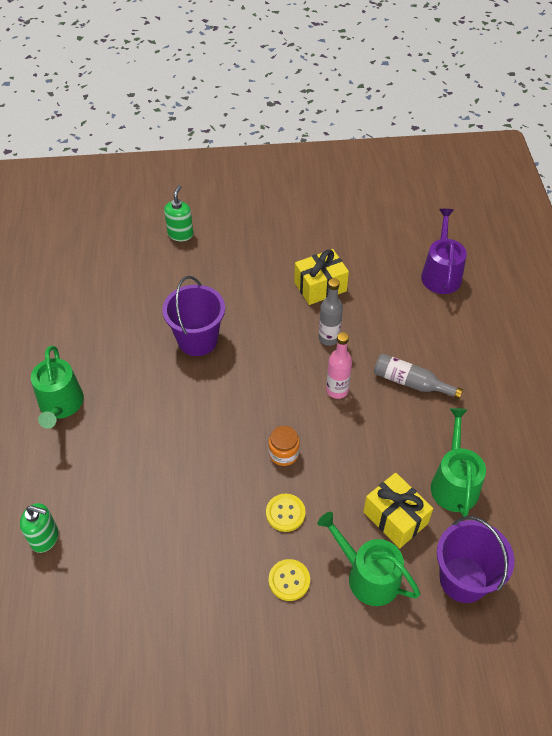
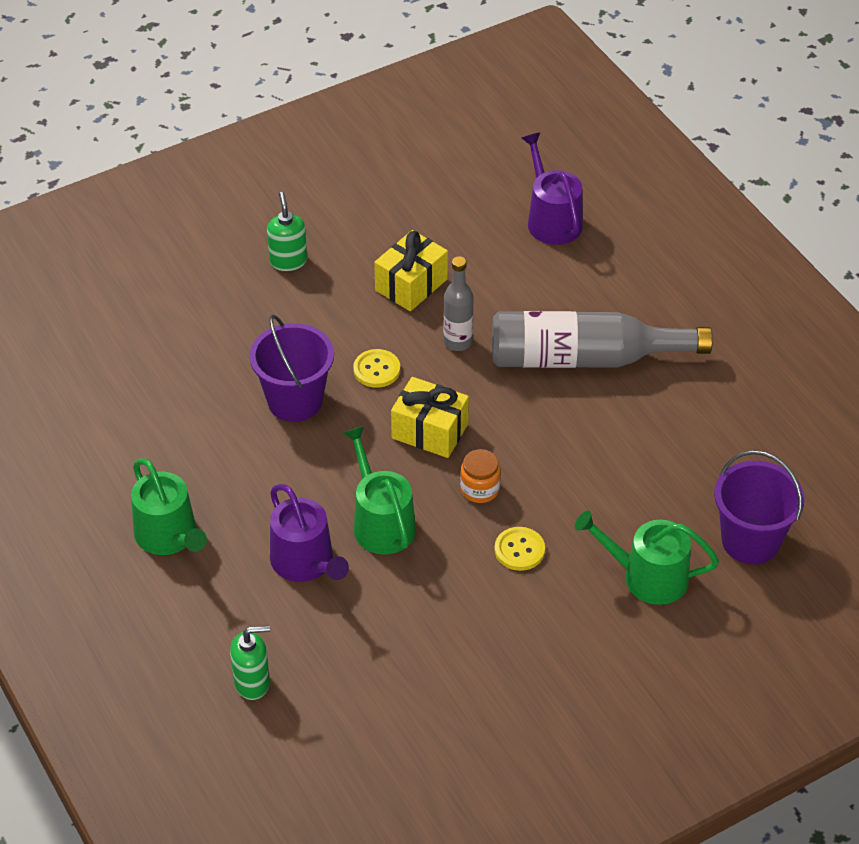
camera: 25 degrees left, 5 degrees down
(134, 461) = (306, 563): none -> purple watering can
(180, 234) = (187, 280): green soap dispenser -> green soap dispenser (288, 261)
(289, 580) = (564, 615): yellow button -> yellow button (376, 370)
(337, 390) = (502, 398): pink bottle -> none
(395, 518) = (645, 508): yellow gift -> yellow gift (429, 431)
(411, 382) = (584, 358): grey bottle -> grey bottle, size x1.88
(454, 483) = (690, 448): green watering can -> green watering can (381, 522)

